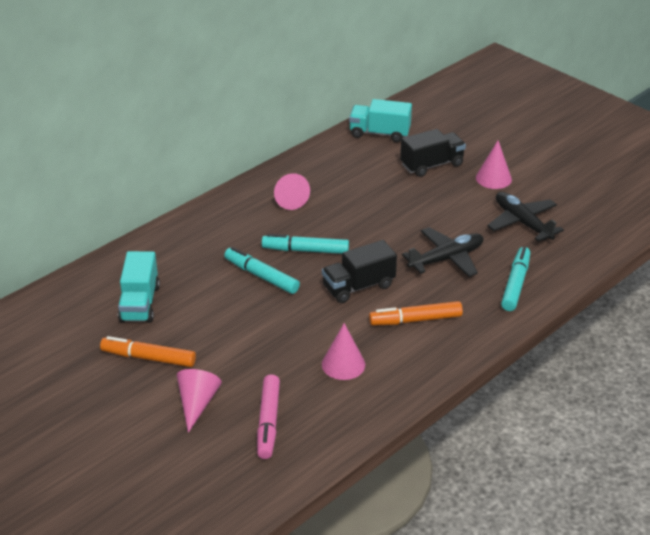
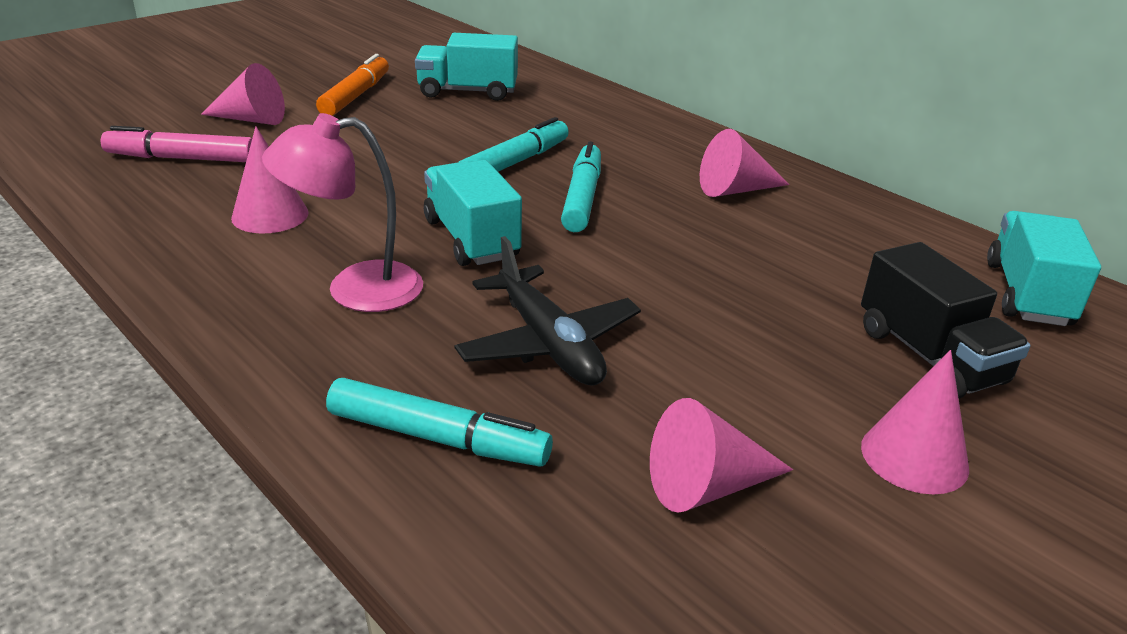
camera: 90 degrees right, 5 degrees down
(358, 286) = (471, 239): black truck -> turquoise truck
(415, 320) = (355, 289): orange marker -> pink lamp
(522, 222) = (707, 486): black plane -> pink cone

